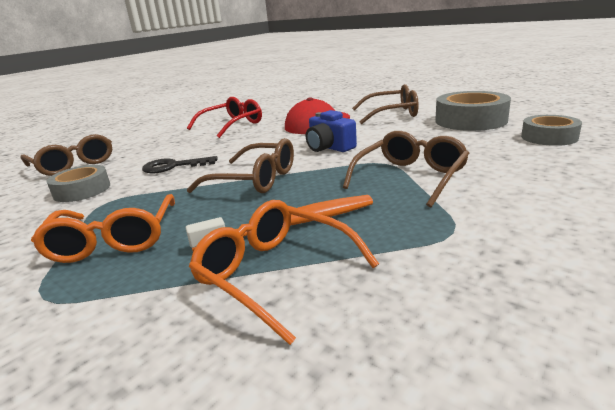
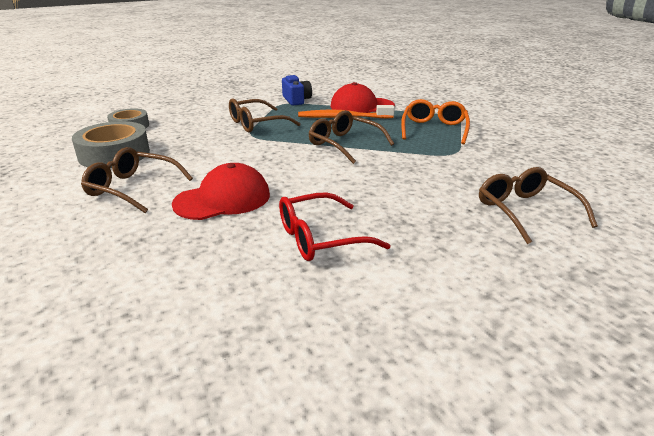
camera: 160 degrees left, 5 degrees up
(82, 190) = (482, 169): grey tape -> none
(173, 166) = (406, 175): black key -> none
(274, 273) = (361, 106): orange glasses -> red cap
(329, 147) = (263, 158): blue camera -> blue camera (296, 100)

